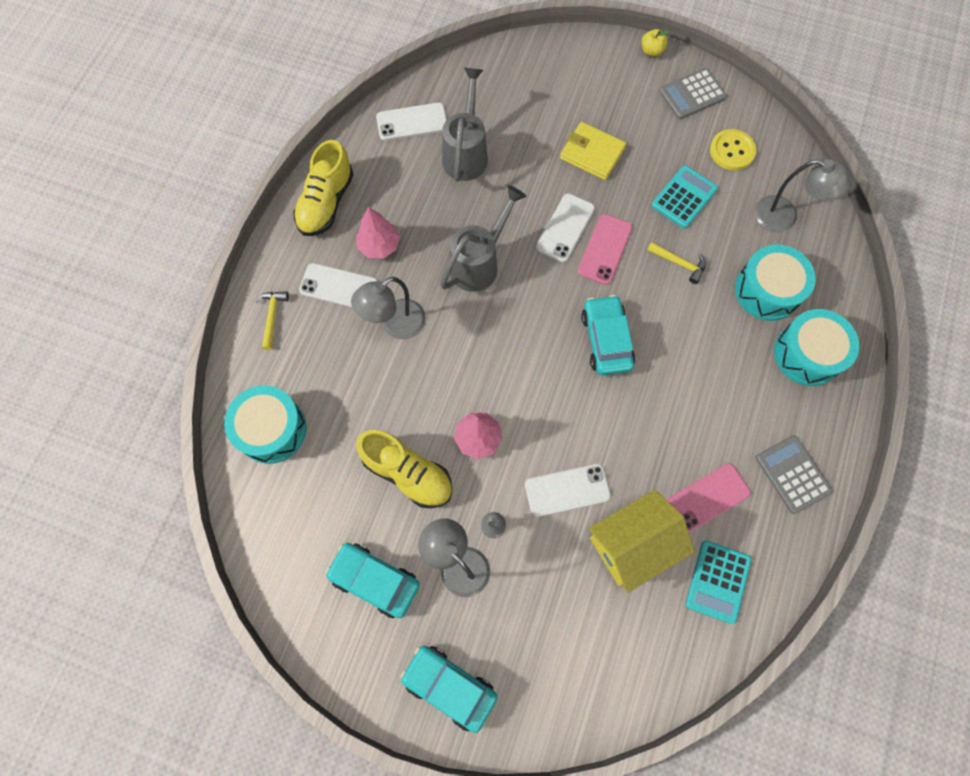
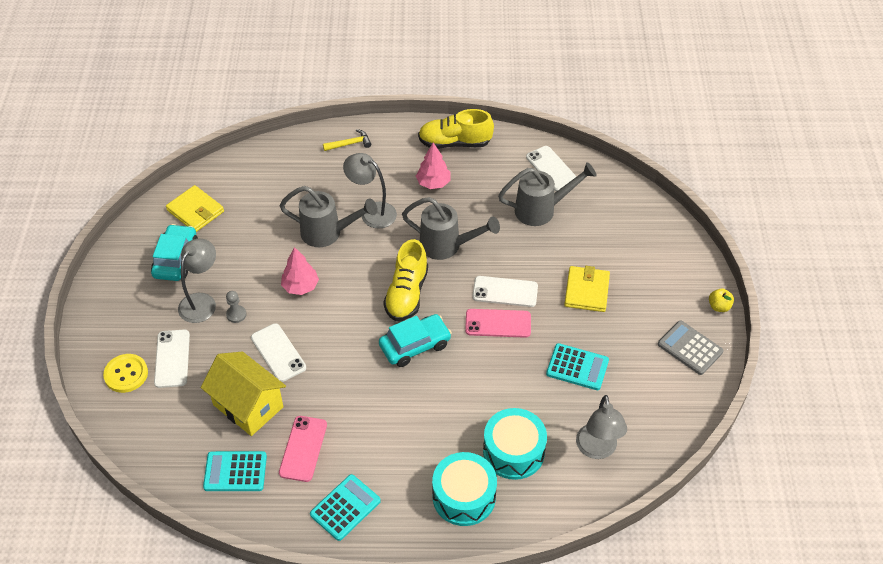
camera: 70 degrees right, 20 degrees down
(271, 429) = (265, 171): turquoise drum -> none
(302, 536) = (195, 211): none -> yellow wallet
(339, 287) = (389, 171): white phone -> white phone (172, 358)
(407, 383) = (328, 233): none -> grey watering can
(408, 473) = (259, 254): yellow shoe -> yellow shoe (406, 294)
(449, 686) = (113, 322): turquoise car -> none
(679, 263) = (509, 379): yellow hammer -> none
(707, 498) = (303, 448): pink phone -> pink phone turned 60 degrees clockwise
(732, 151) = (646, 392): yellow button -> yellow button (126, 374)
(792, 474) = (345, 507): grey calculator -> turquoise calculator

